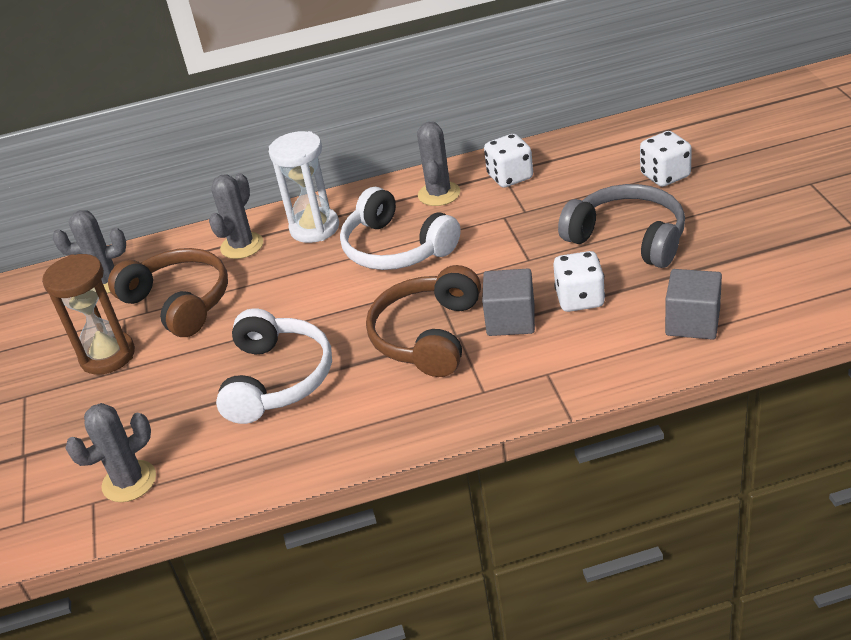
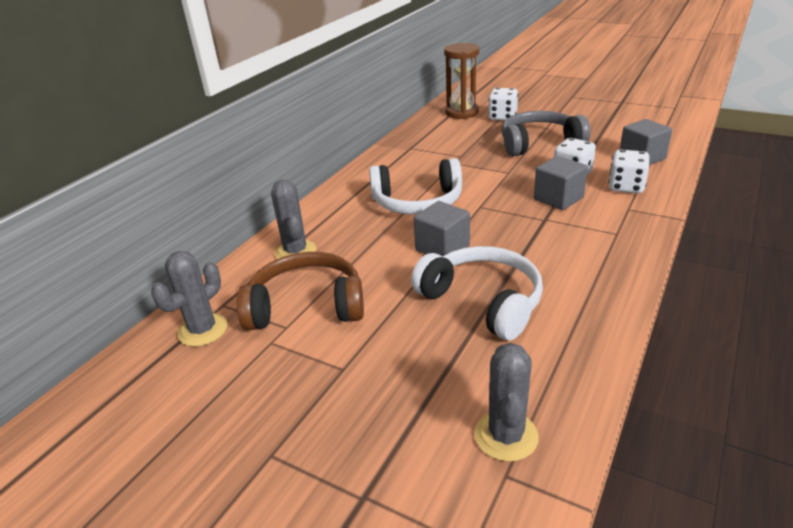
camera: 50 degrees left, 5 degrees down
(107, 356) = (306, 373): brown hourglass -> brown hourglass (461, 113)
(314, 228) = (336, 218): white hourglass -> none
(333, 310) = (442, 248): none -> grey cube
(428, 335) = (529, 228): brown headphones -> none
(439, 194) = (391, 170): grey cactus -> none
(510, 177) = (419, 147): white dice -> white dice (626, 187)

